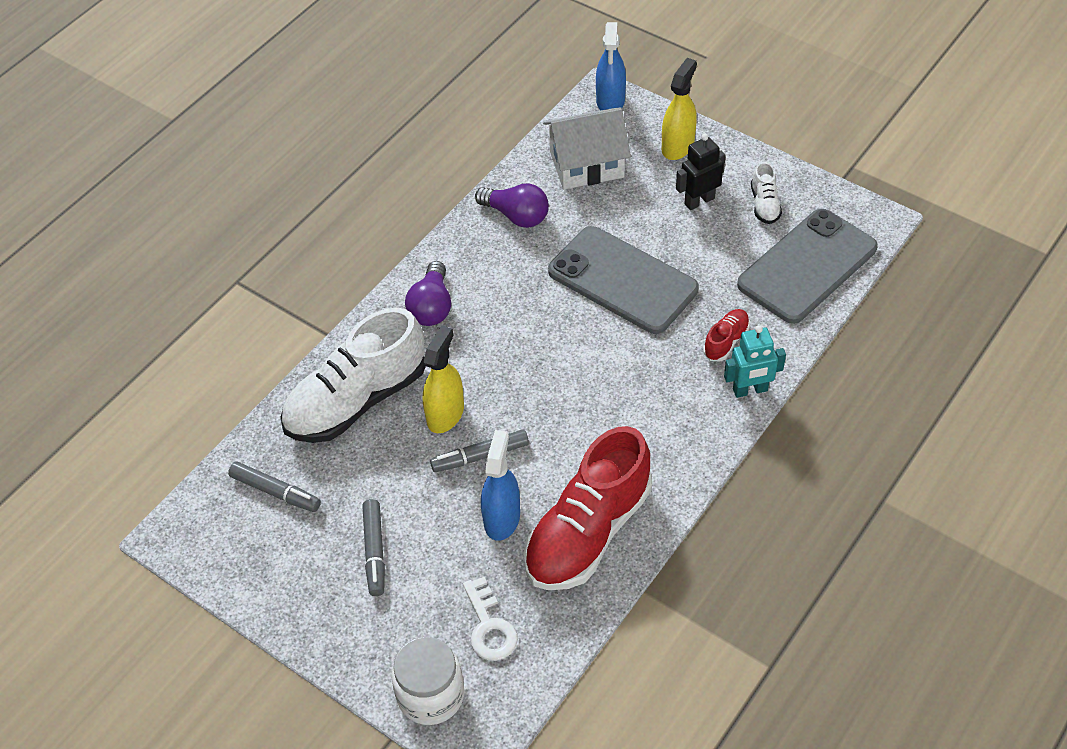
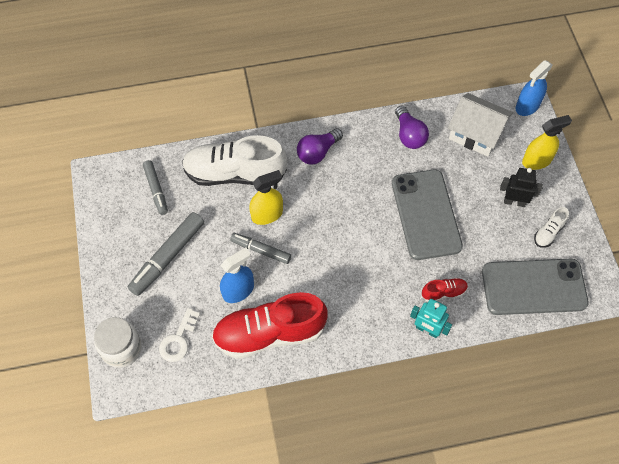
camera: 40 degrees right, 10 degrees up
(374, 551) = (168, 257): grey marker -> grey marker, size x1.58

